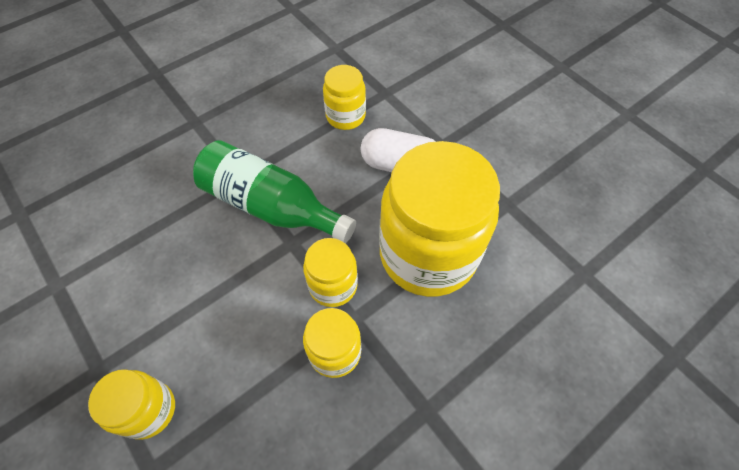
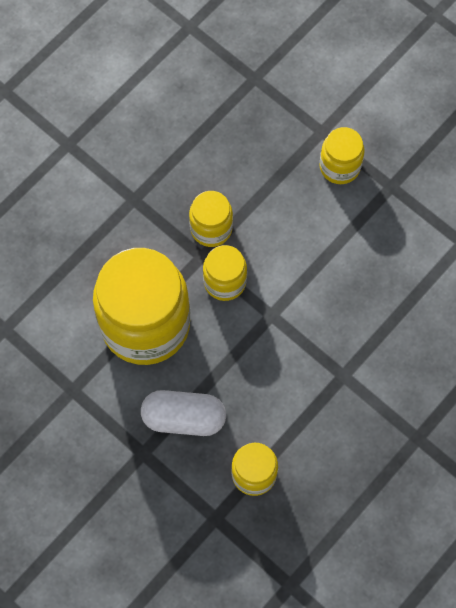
camera: 170 degrees right, 10 degrees up
(271, 206) = (302, 349): green bottle -> none

